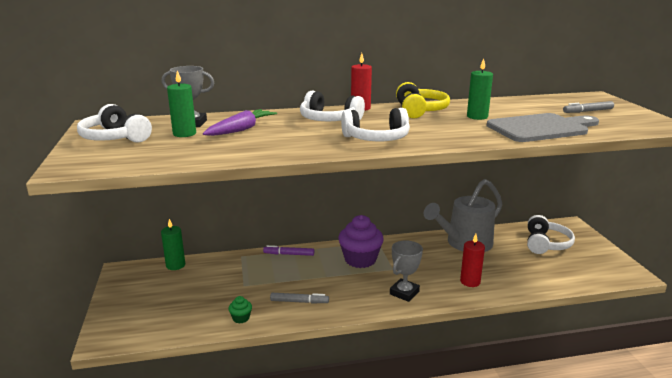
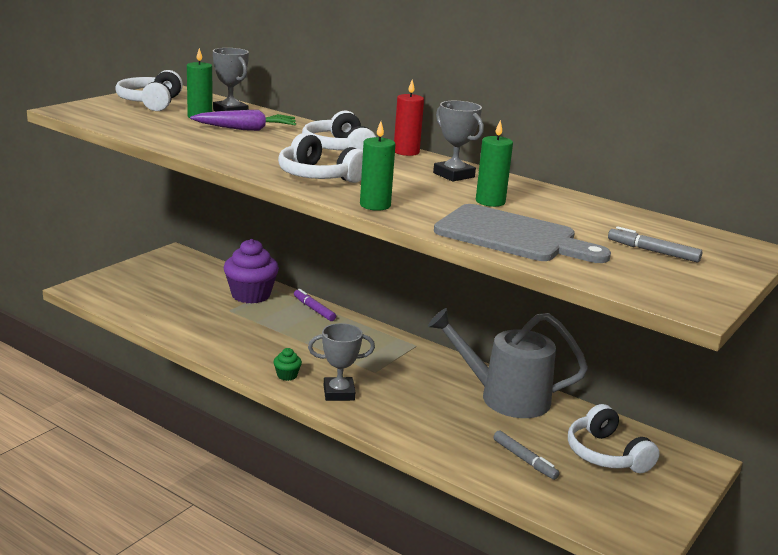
camera: 45 degrees right, 0 degrees up
(175, 265) = (215, 269): green candle -> green candle (375, 205)
(241, 318) = (179, 329): green cupcake -> green cupcake (287, 375)
(299, 302) = (242, 345): grey marker -> grey marker (524, 460)
(360, 259) = (364, 348): purple cupcake -> purple cupcake (251, 295)
(420, 111) = (453, 175): yellow headphones -> grey trophy
(470, 281) = (423, 425): red candle -> none
(546, 244) = (606, 454): white headphones -> white headphones turned 90 degrees clockwise

